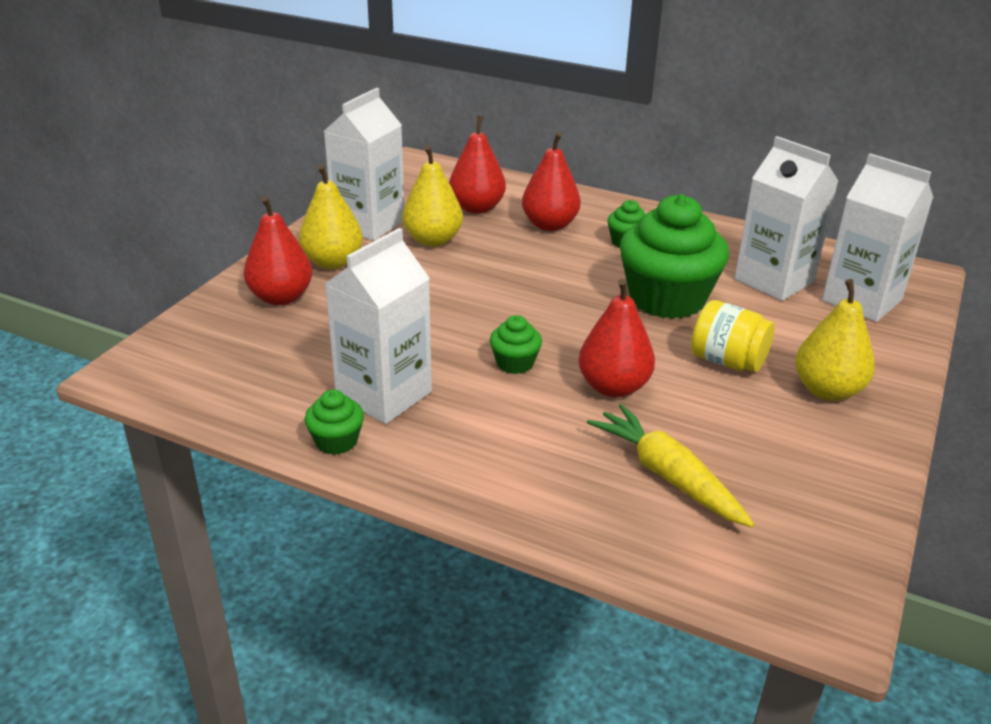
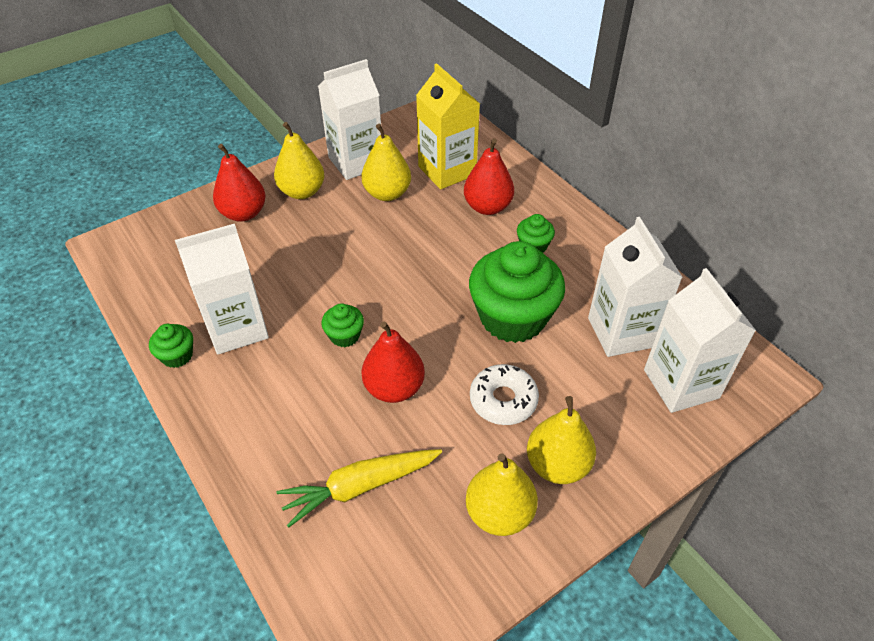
camera: 30 degrees right, 15 degrees up
(477, 208) = (447, 171): red pear -> yellow carton
(667, 475) = (359, 487): yellow carrot -> yellow carrot turned 105 degrees counterclockwise
(727, 361) = (503, 400): yellow jar -> white donut
(818, 444) = (499, 513): none -> yellow pear

